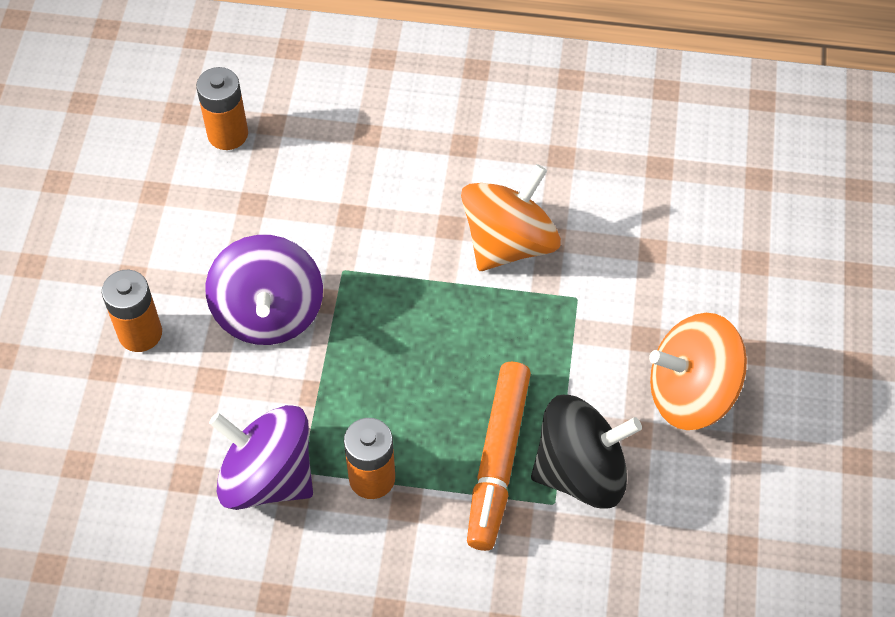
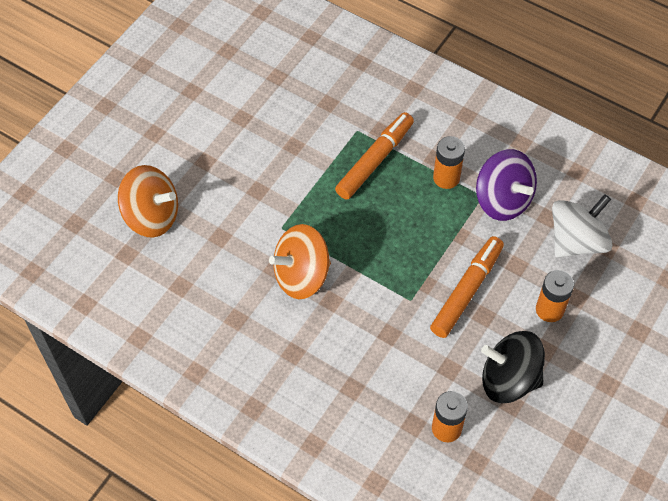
camera: 155 degrees left, 0 degrees up
(129, 455) = (576, 241): none -> white spinning top
(269, 313) = (467, 291): purple spinning top -> orange marker
(581, 471) = (334, 139): black spinning top -> black spinning top (509, 379)
(691, 392) = (252, 153): orange spinning top -> orange spinning top (152, 216)

